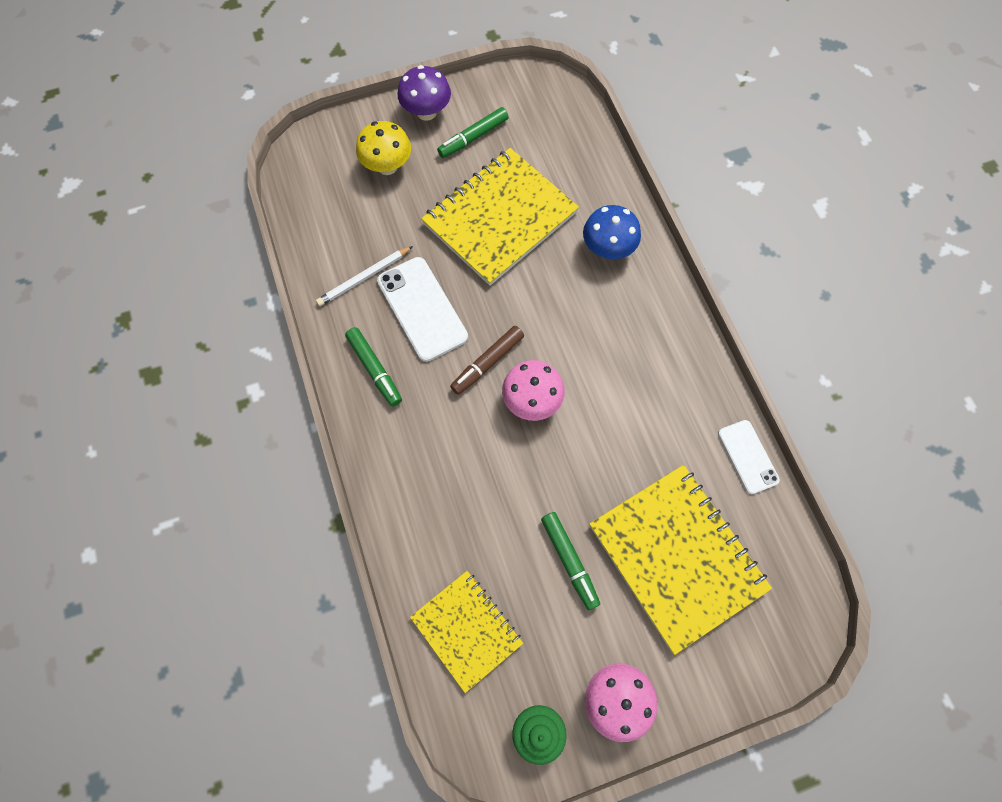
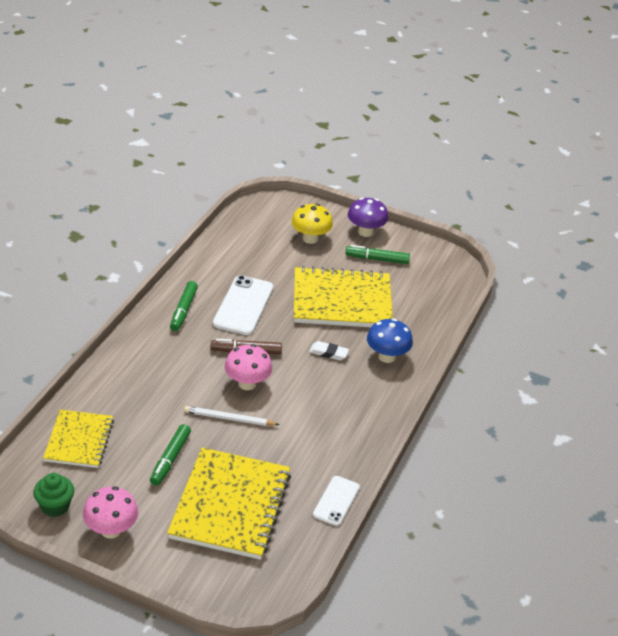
camera: 40 degrees right, 30 degrees down
(364, 278) = (231, 272): white pencil -> white pencil (229, 419)
(557, 293) = (328, 353): none -> white eraser

